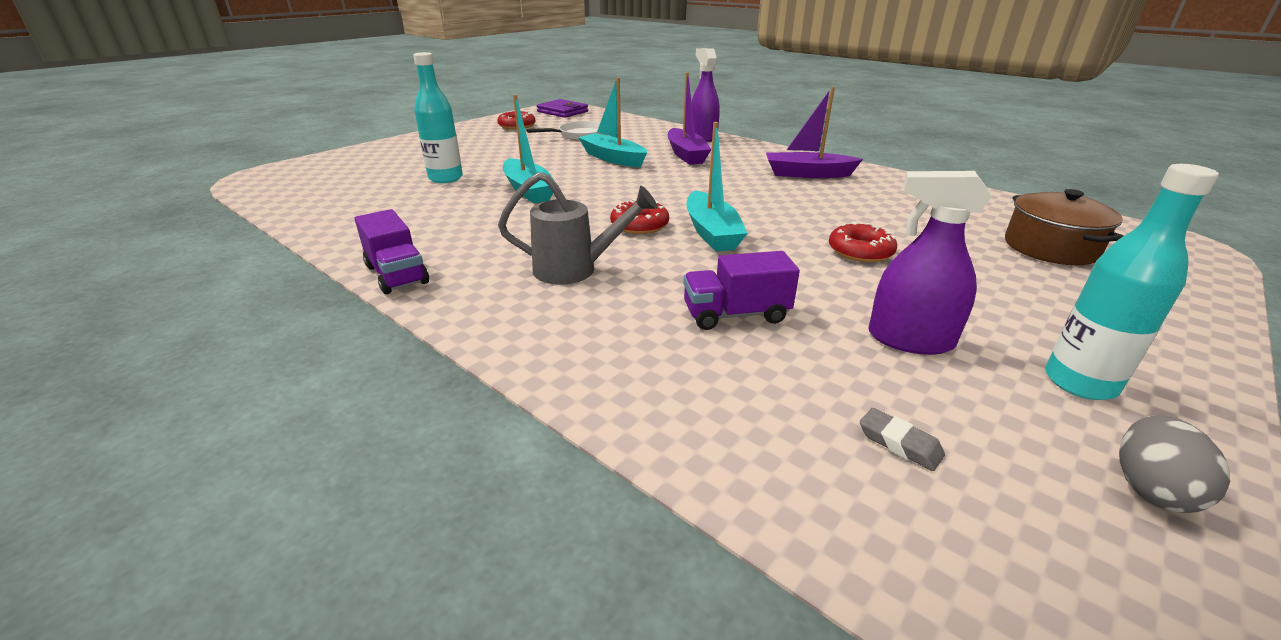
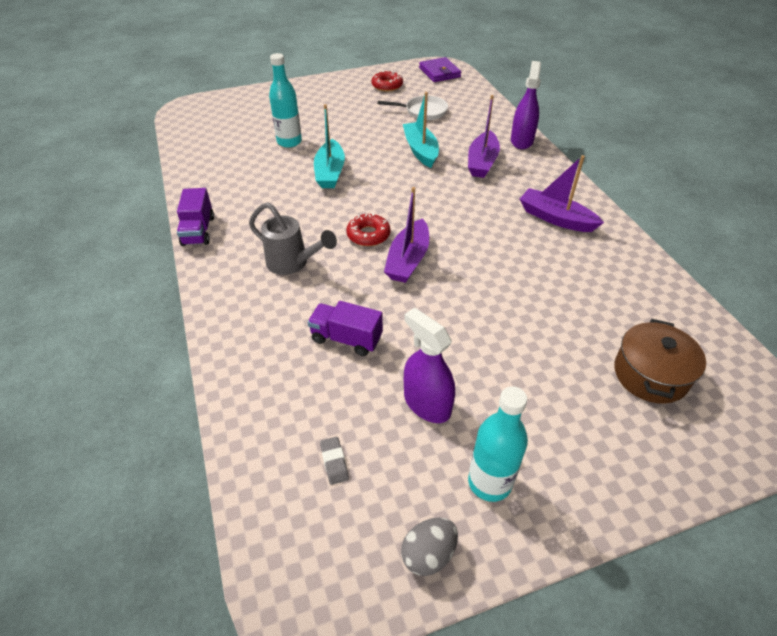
camera: 30 degrees right, 15 degrees up
(711, 232) = (408, 260): turquoise boat -> purple boat
(860, 251) = (491, 318): red donut -> none

